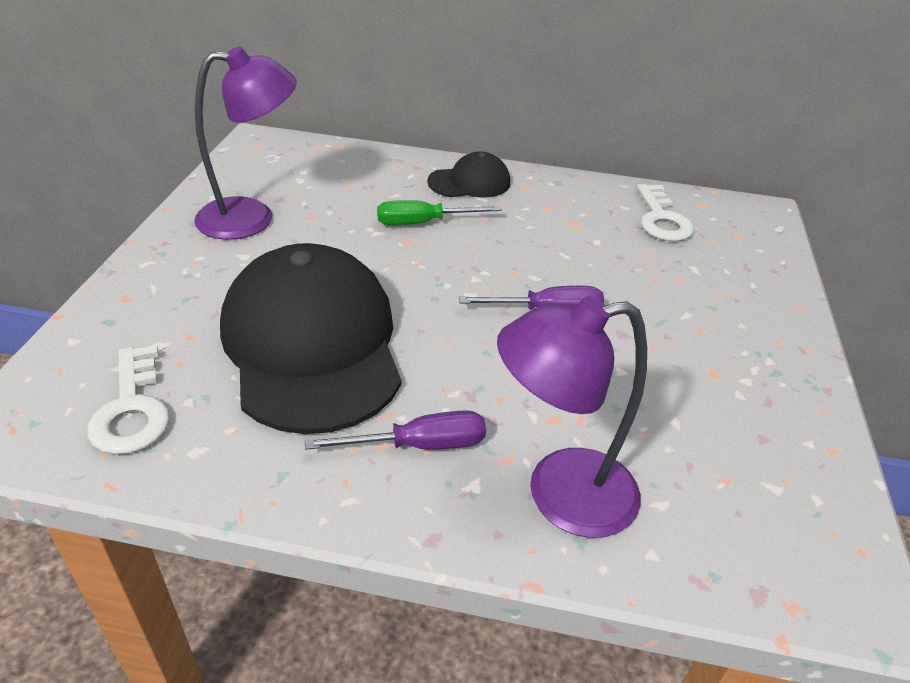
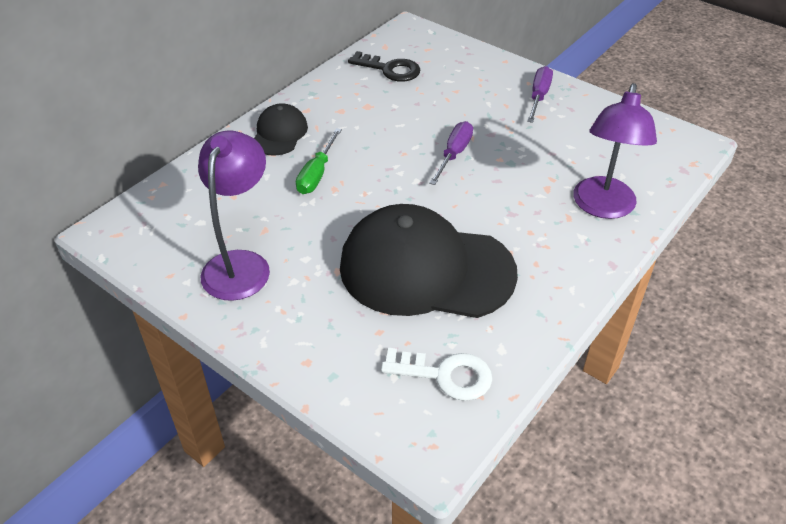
camera: 60 degrees left, 5 degrees up
(419, 445) = (543, 248): purple screwdriver -> purple screwdriver (538, 97)
(661, 219) = (390, 69): white key -> black key

